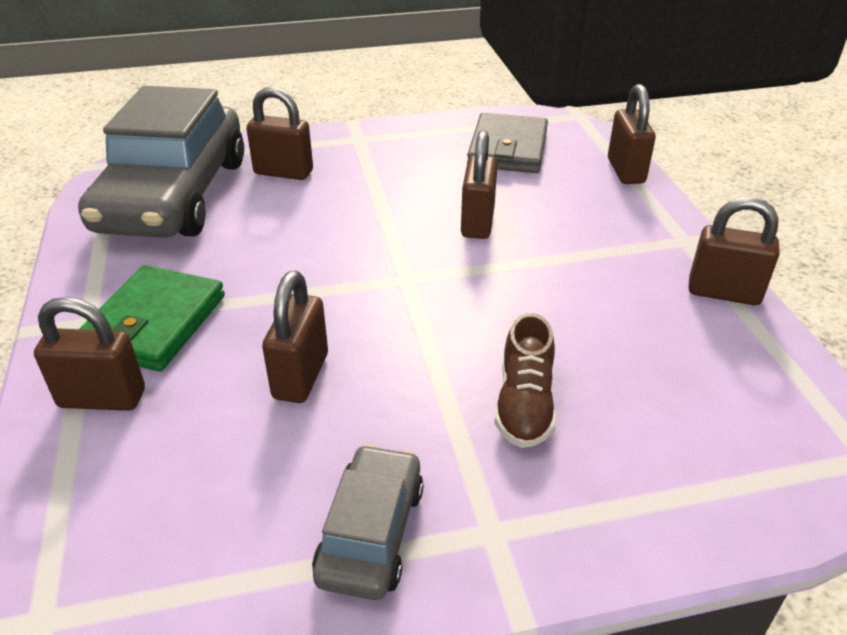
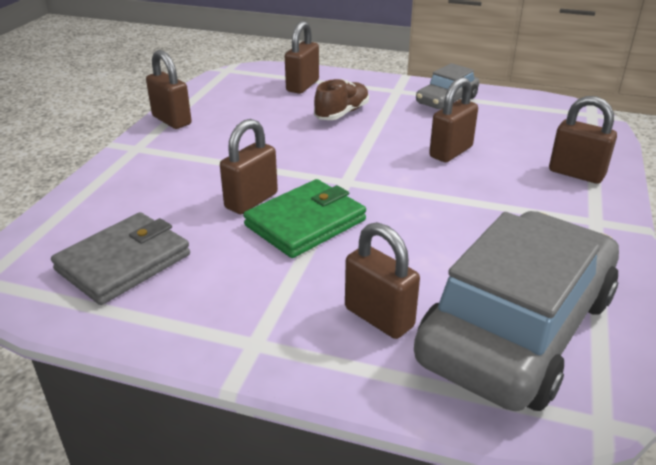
camera: 150 degrees left, 5 degrees down
(154, 323) = (542, 205): green wallet -> green wallet (305, 223)
(626, 171) = (73, 203): brown padlock -> brown padlock (302, 86)

